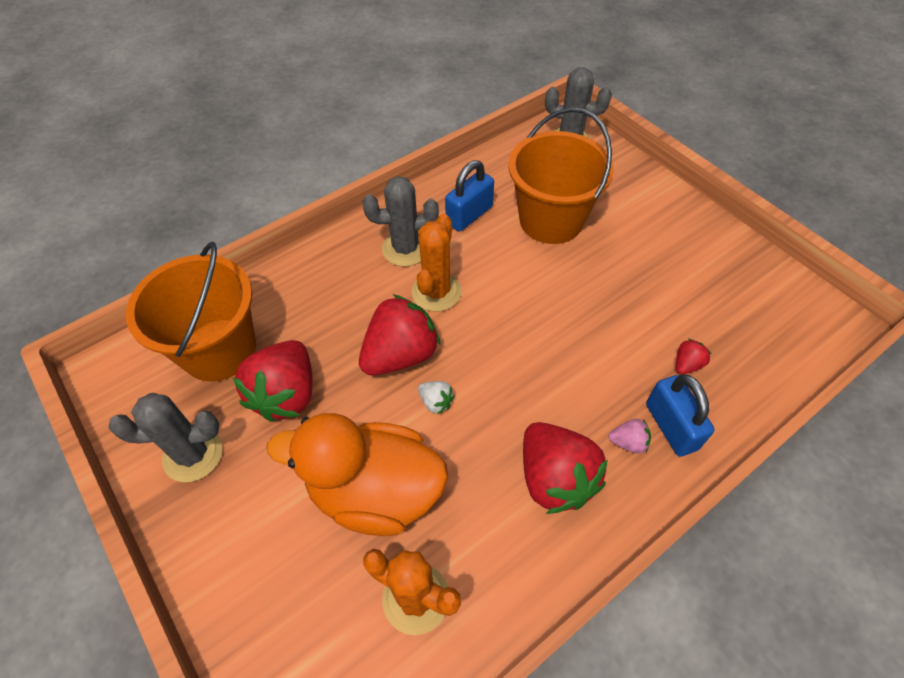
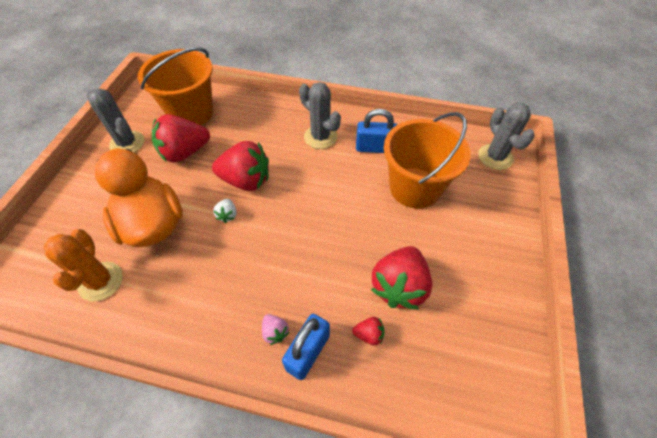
camera: 50 degrees right, 0 degrees up
(436, 292) = (303, 169): orange cactus -> none
(554, 478) = (218, 305): red strawberry -> red strawberry (399, 286)

